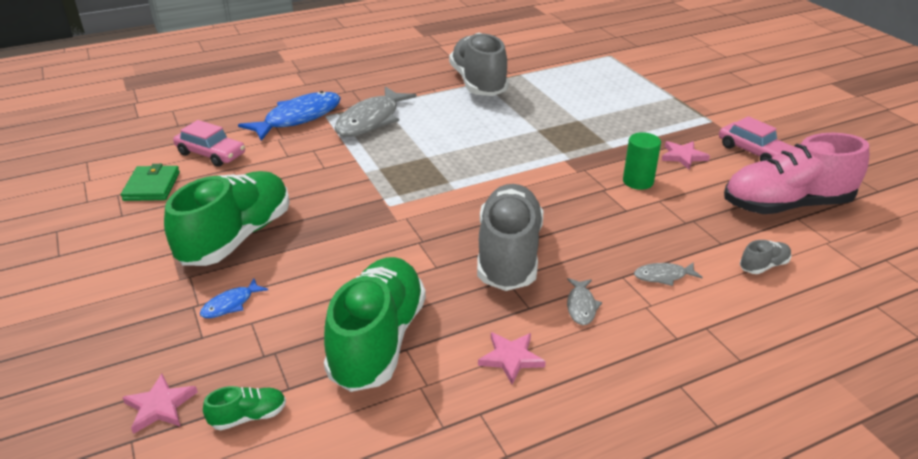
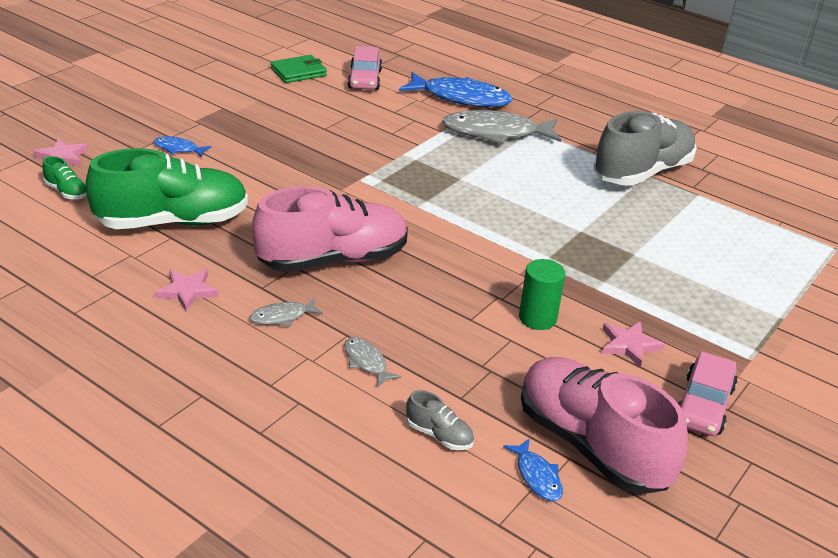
camera: 60 degrees right, 0 degrees up
(237, 237) = (260, 126): green shoe -> none
(508, 255) = (333, 260): grey shoe -> pink shoe
(815, 237) = (537, 476): none -> blue fish

